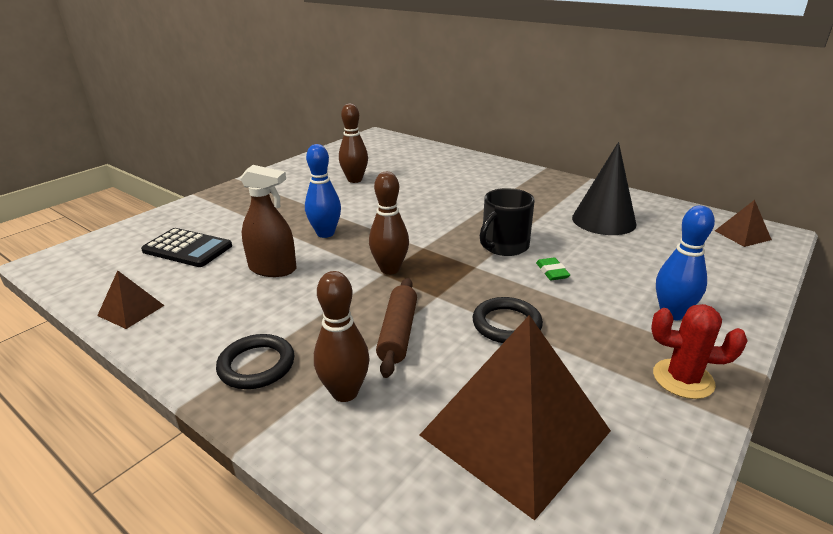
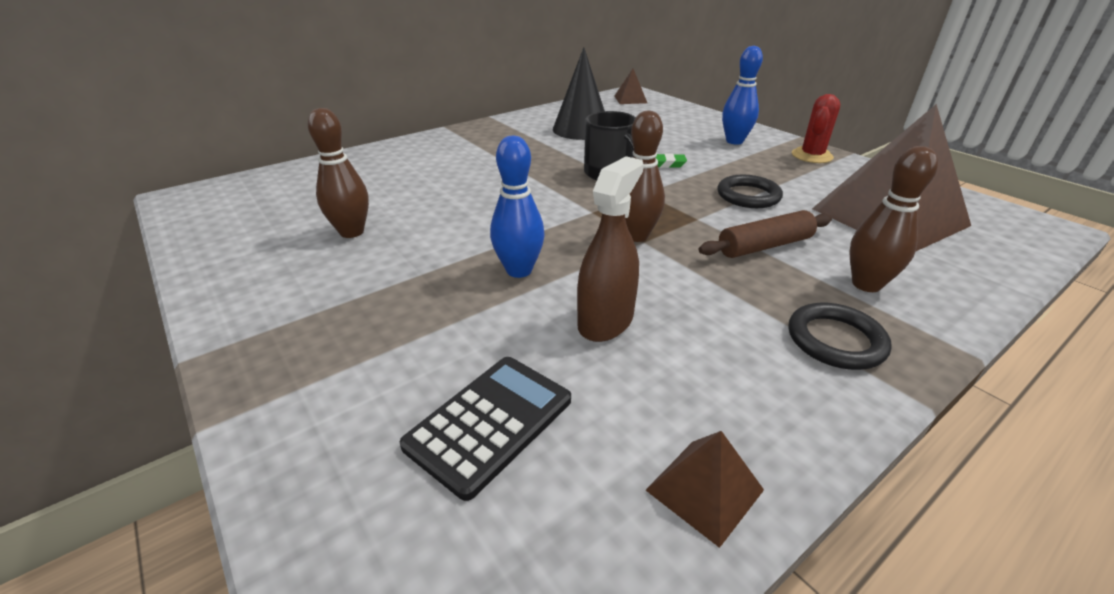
camera: 75 degrees left, 5 degrees up
(398, 333) = (764, 246): brown rolling pin -> brown rolling pin turned 45 degrees counterclockwise

